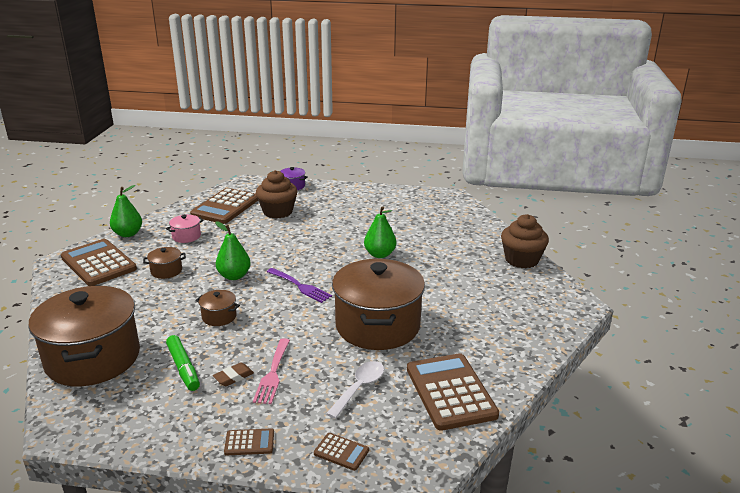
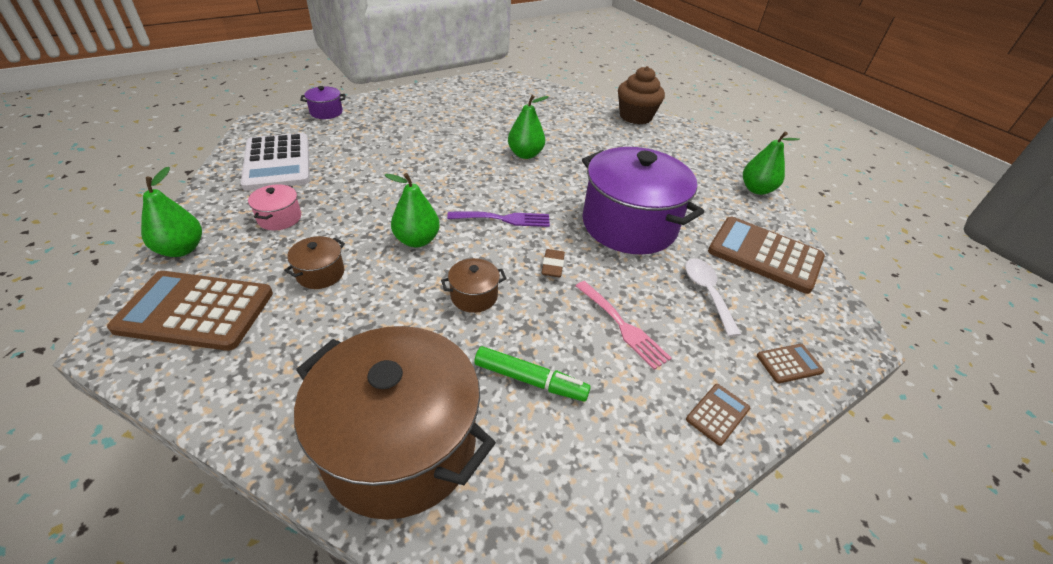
camera: 45 degrees left, 15 degrees up
(225, 207) = (277, 162): brown calculator -> white calculator
(233, 377) = (595, 355): brown eraser -> brown eraser (552, 266)
(277, 212) = (353, 147): brown cupcake -> none
(377, 326) = (629, 225): brown pot -> purple pot
(535, 351) = (756, 189): none -> green pear

